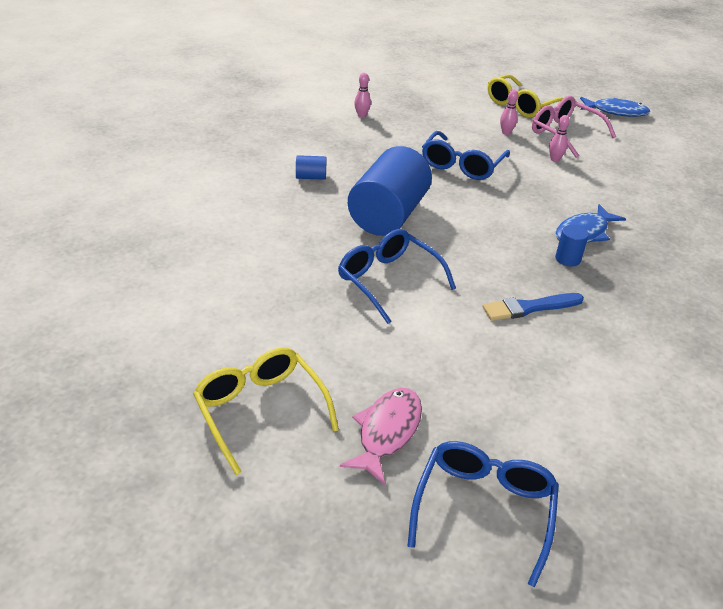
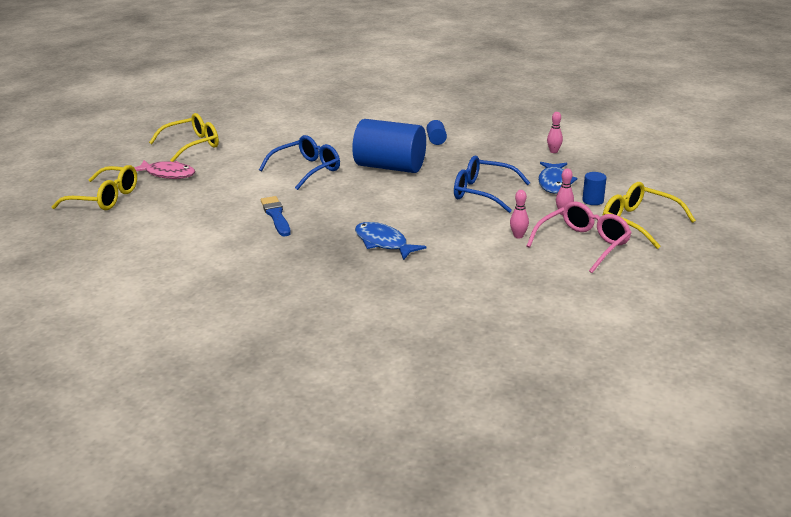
camera: 90 degrees right, 10 degrees down
(483, 509) = (105, 198): blue glasses -> yellow glasses
(567, 259) = (341, 233): blue cylinder -> blue cylinder (593, 200)
(616, 112) = (671, 281): blue fish -> blue fish (554, 183)

